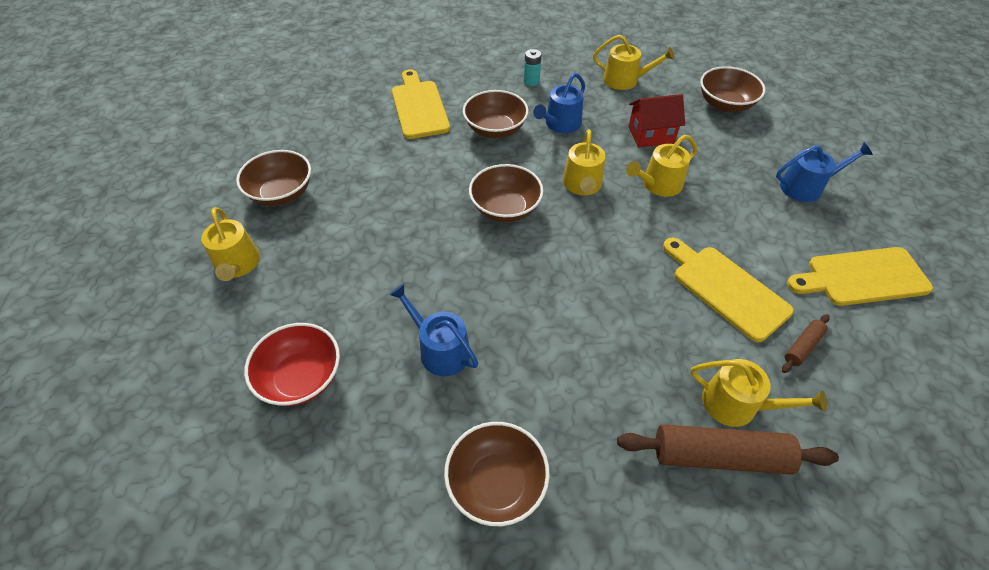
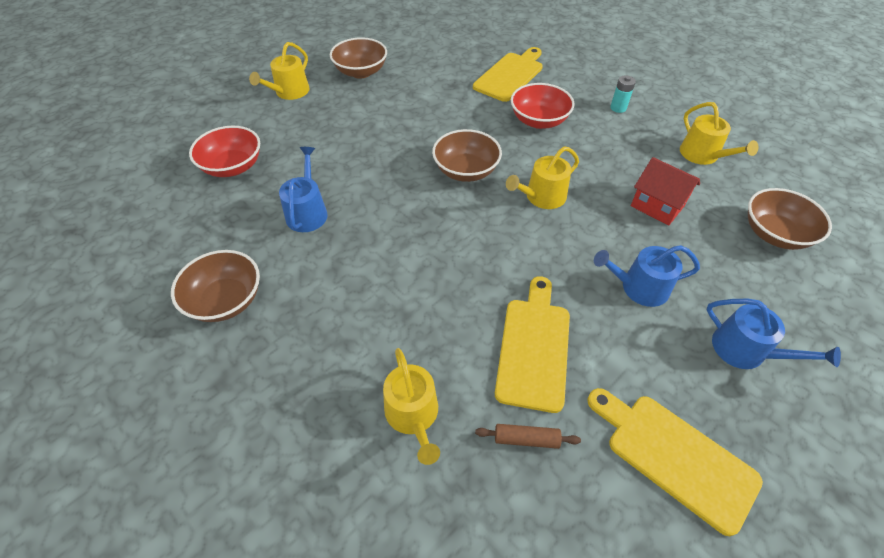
camera: 50 degrees right, 0 degrees up
(495, 129) = (538, 121): brown bowl -> red bowl
(560, 124) = (592, 149): blue watering can -> blue watering can (639, 287)
(658, 184) = (602, 241): yellow watering can -> none
(719, 455) = (351, 426): brown rolling pin -> none

